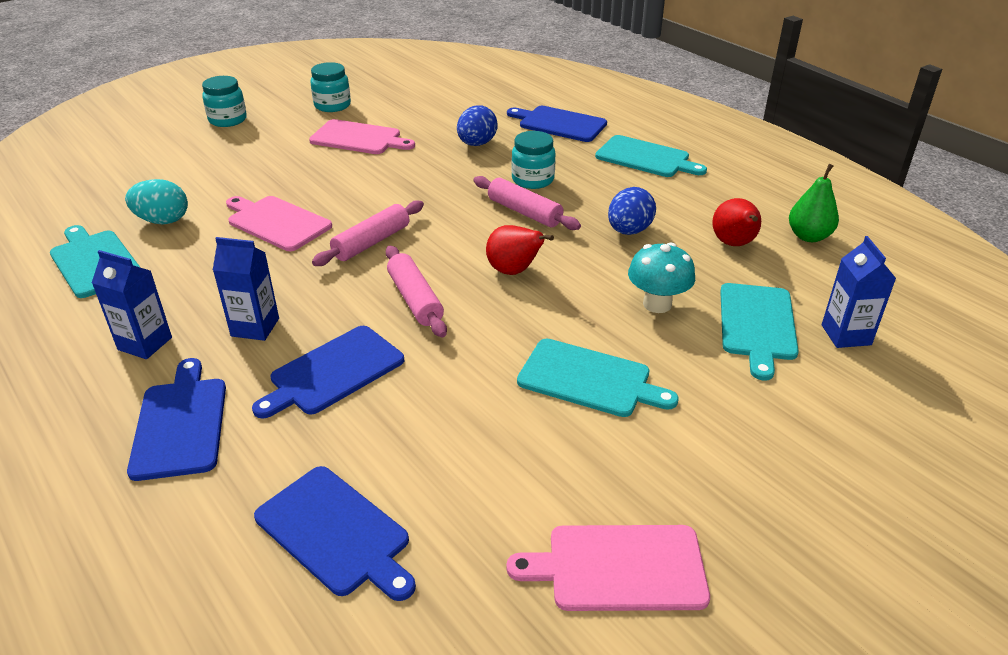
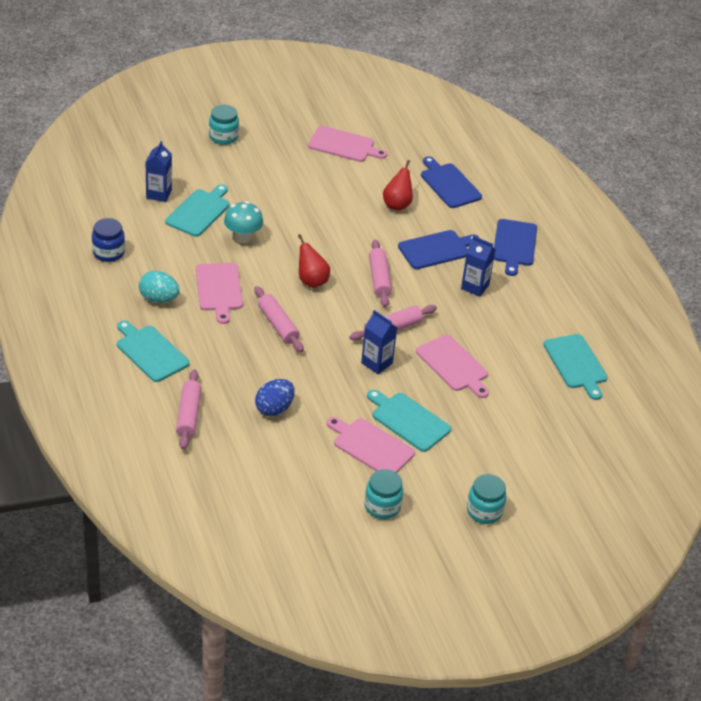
camera: 165 degrees left, 5 degrees up
(145, 343) = (536, 293): blue carton -> blue carton (376, 363)
(163, 221) = (534, 390): turquoise egg -> turquoise egg (159, 299)
(533, 180) = (253, 354): turquoise jar -> turquoise jar (223, 137)
(559, 124) = (188, 415): blue cutting board -> pink rolling pin
(589, 379) = (309, 210): turquoise cutting board -> turquoise cutting board (408, 420)
(629, 231) = (219, 289): blue egg -> pink cutting board
(734, 244) = (161, 261): red pear -> red pear (397, 204)
(808, 236) = (108, 253): green pear -> blue jar

